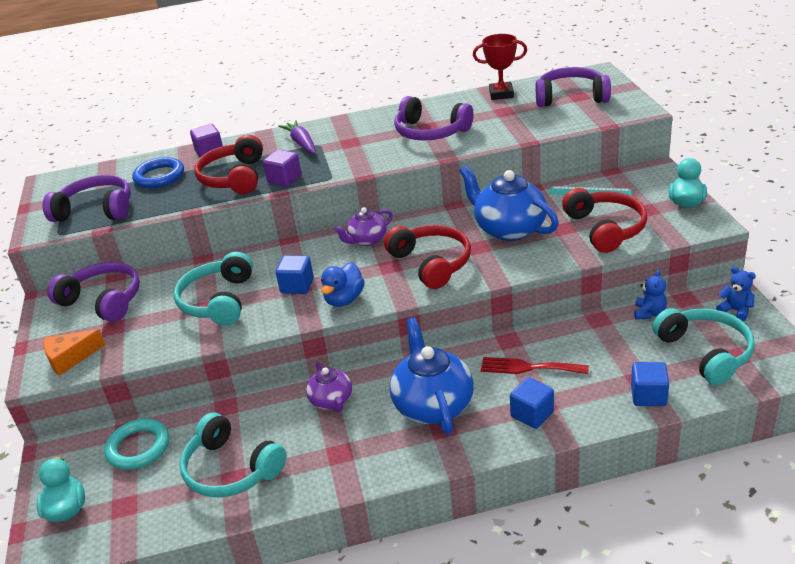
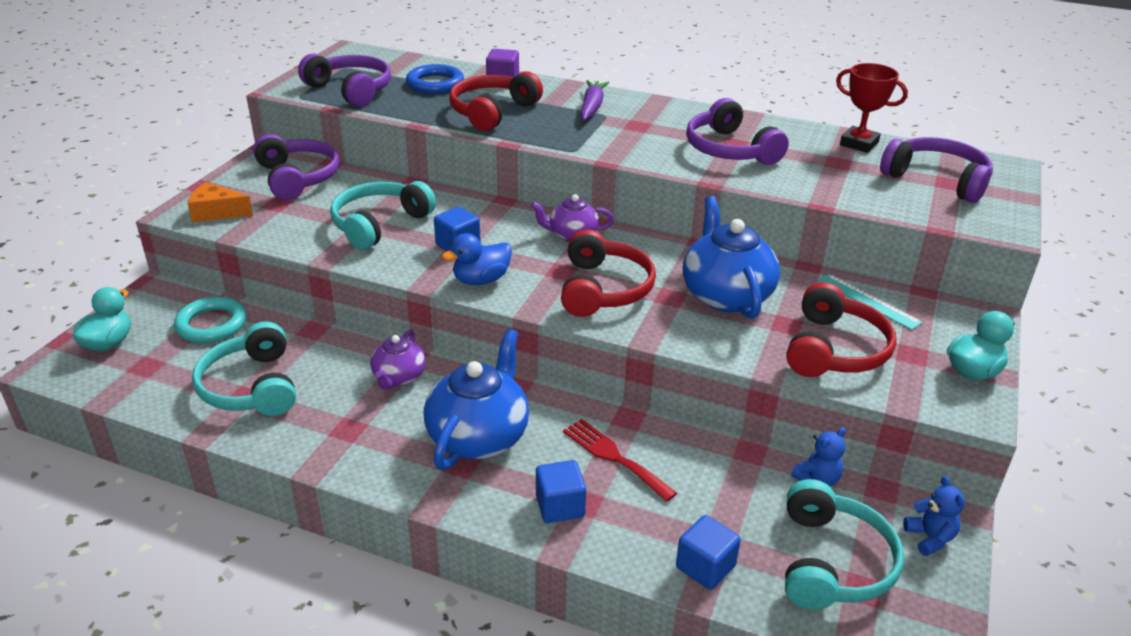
camera: 30 degrees right, 0 degrees up
(284, 179) = (532, 133): purple cube -> none

